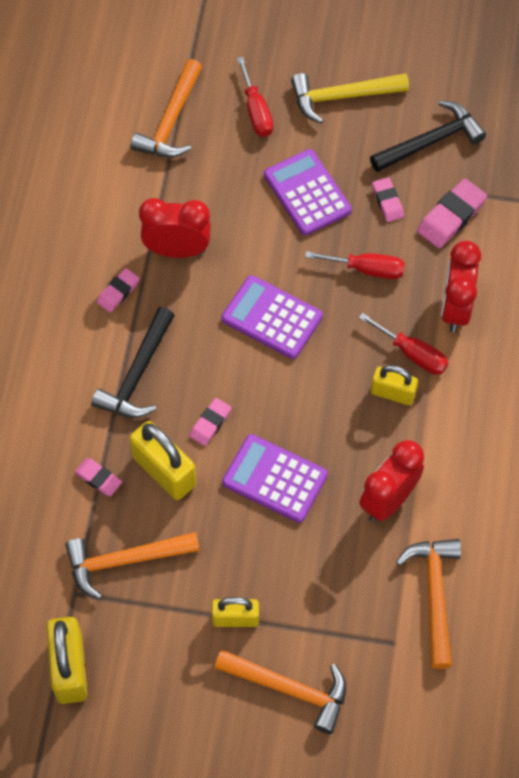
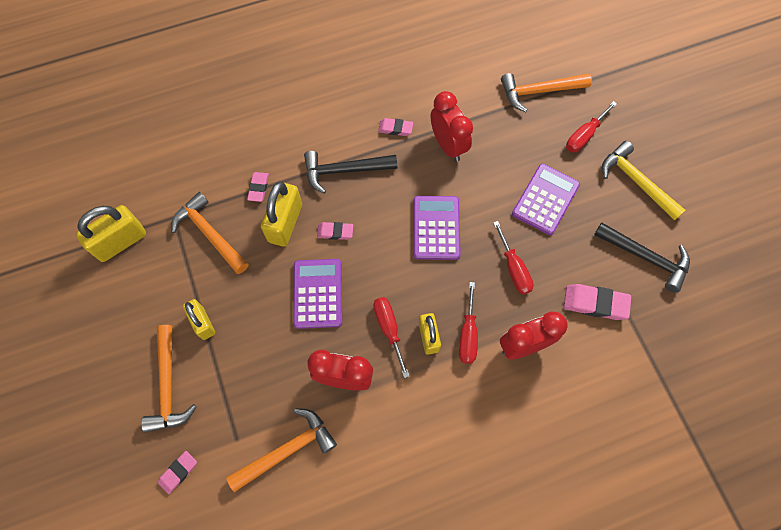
camera: 60 degrees right, 5 degrees up
(360, 427) = (389, 329): none -> red screwdriver
(387, 201) = (576, 254): pink eraser -> pink eraser (178, 472)

